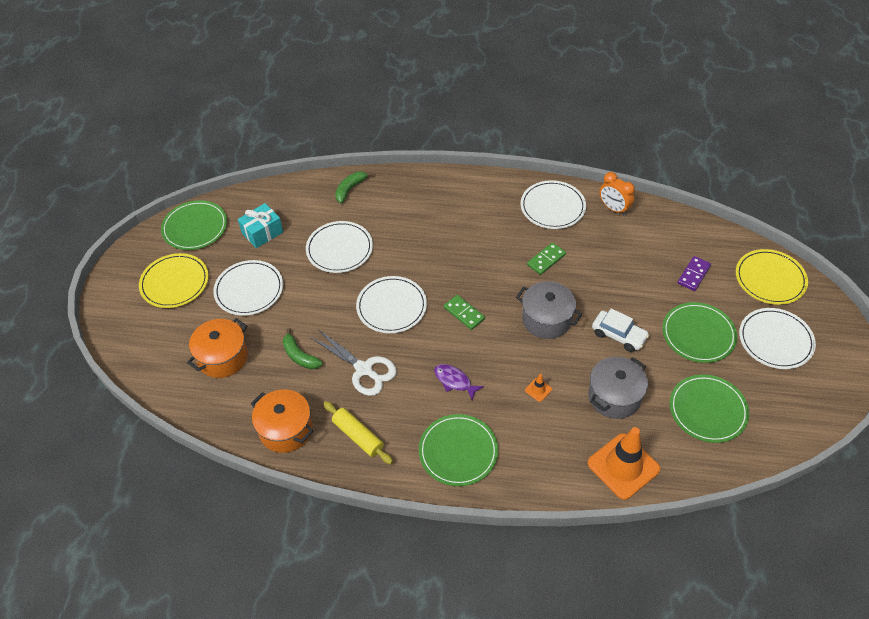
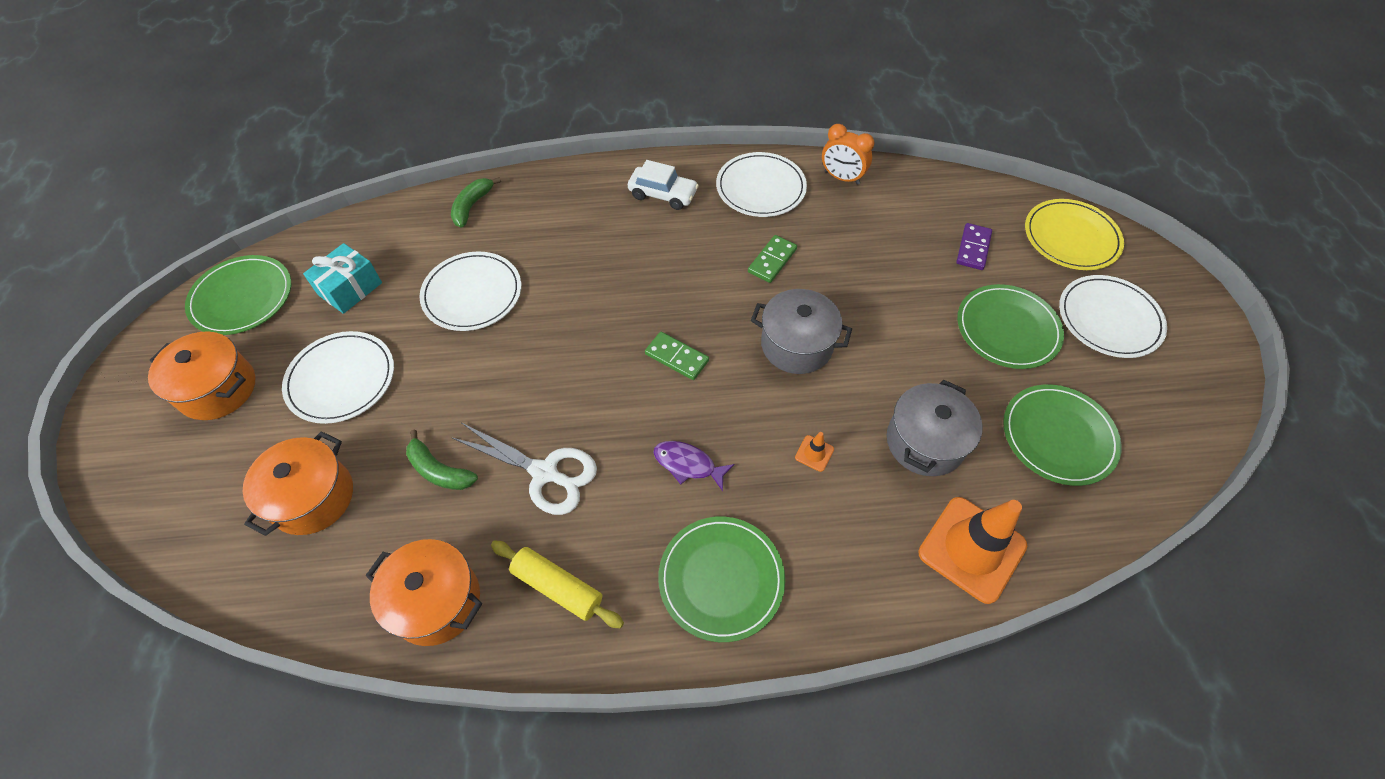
camera: 15 degrees left, 5 degrees up
(174, 282) = (218, 389): yellow plate -> orange pot
(391, 306) = (567, 366): white plate -> none
(619, 335) = (902, 350): white car -> white car (663, 194)

